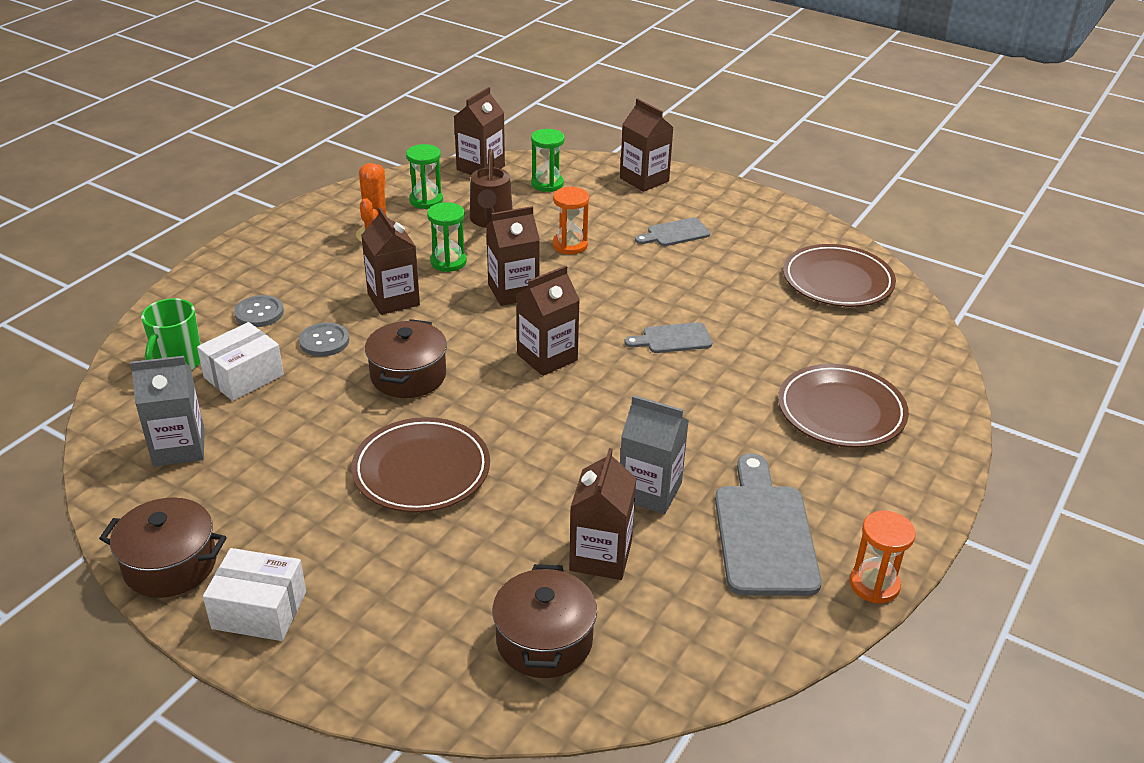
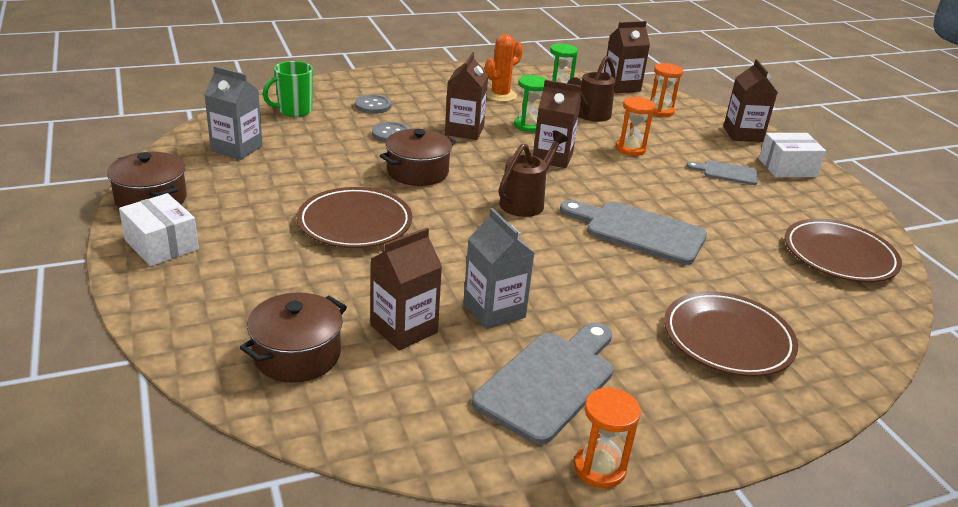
camera: 35 degrees right, 5 degrees down
(243, 376) = (320, 131): white box -> white box (787, 168)
(547, 184) = (660, 111): green hourglass -> orange hourglass
(547, 357) = (526, 202): brown carton -> brown watering can
(673, 339) = (638, 231): grey cutting board -> grey cutting board, size x1.84

